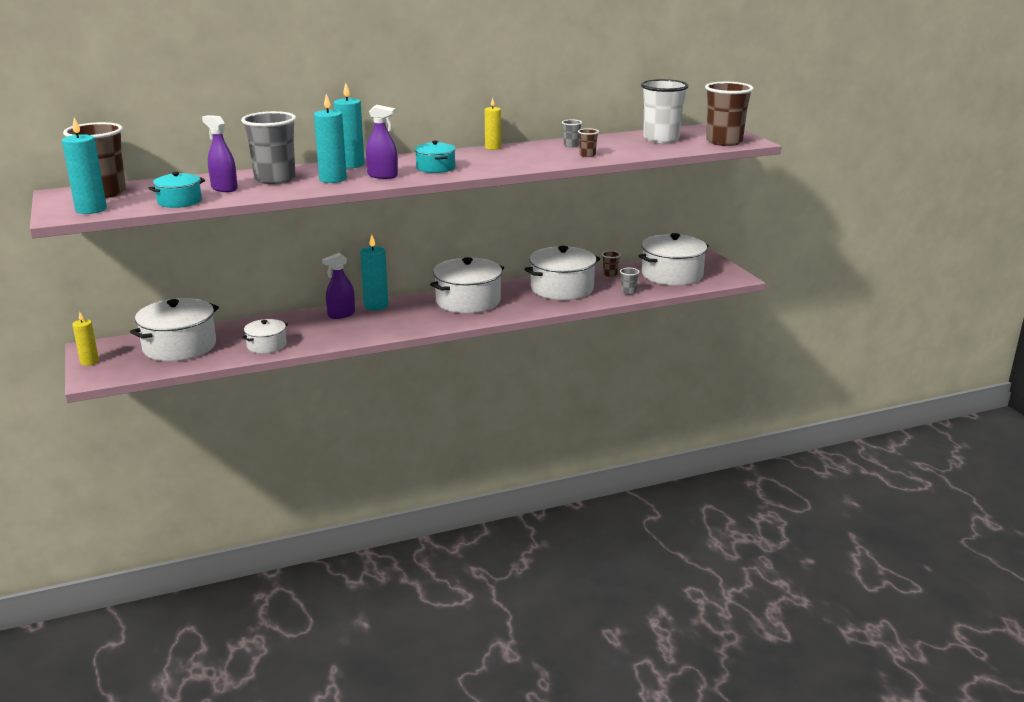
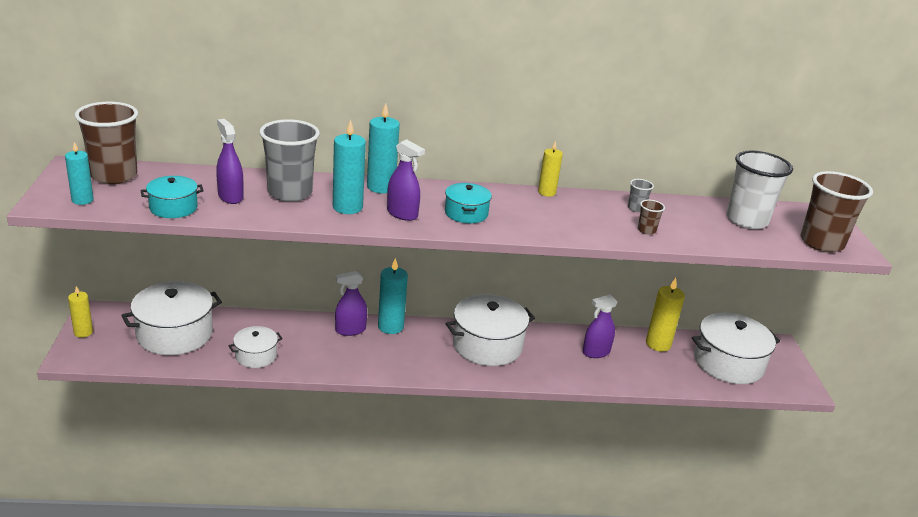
camera: 15 degrees right, 5 degrees up
(91, 209) = (82, 200): turquoise candle -> turquoise candle, size x0.65
(562, 288) = (596, 352): white pot -> purple spray bottle
(610, 274) = (658, 344): brown cup -> yellow candle
(628, 292) = (667, 378): grey cup -> none

